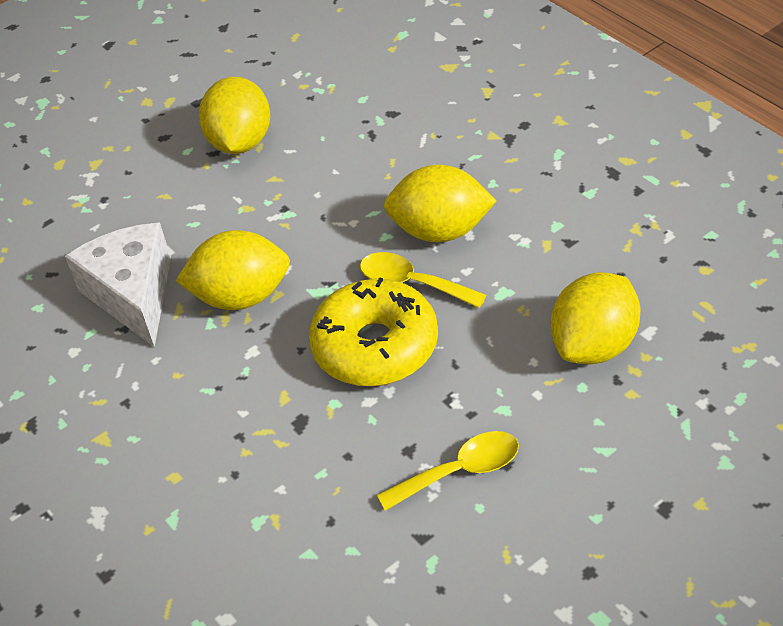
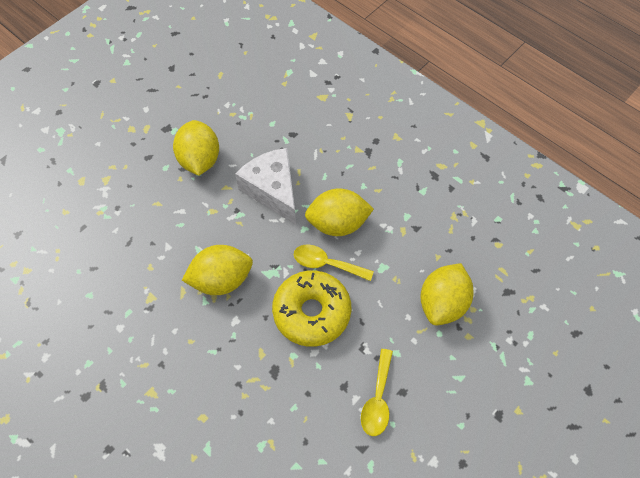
camera: 15 degrees left, 15 degrees up
(133, 295) = (151, 282): white cheese -> white cheese (273, 190)
(460, 471) = (377, 399): yellow spoon -> yellow spoon turned 135 degrees clockwise

